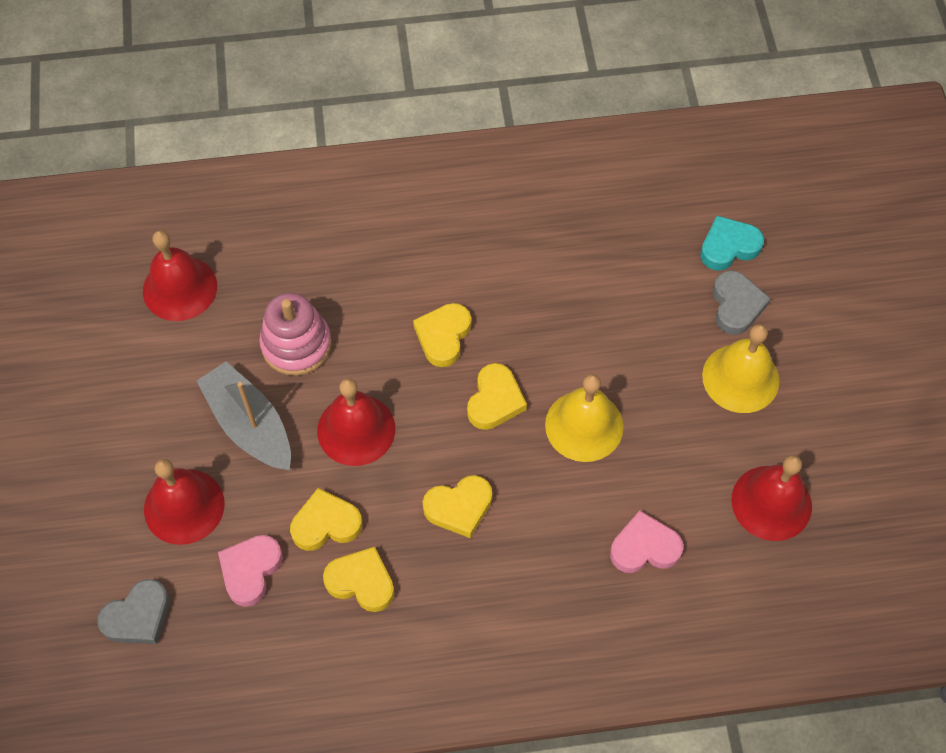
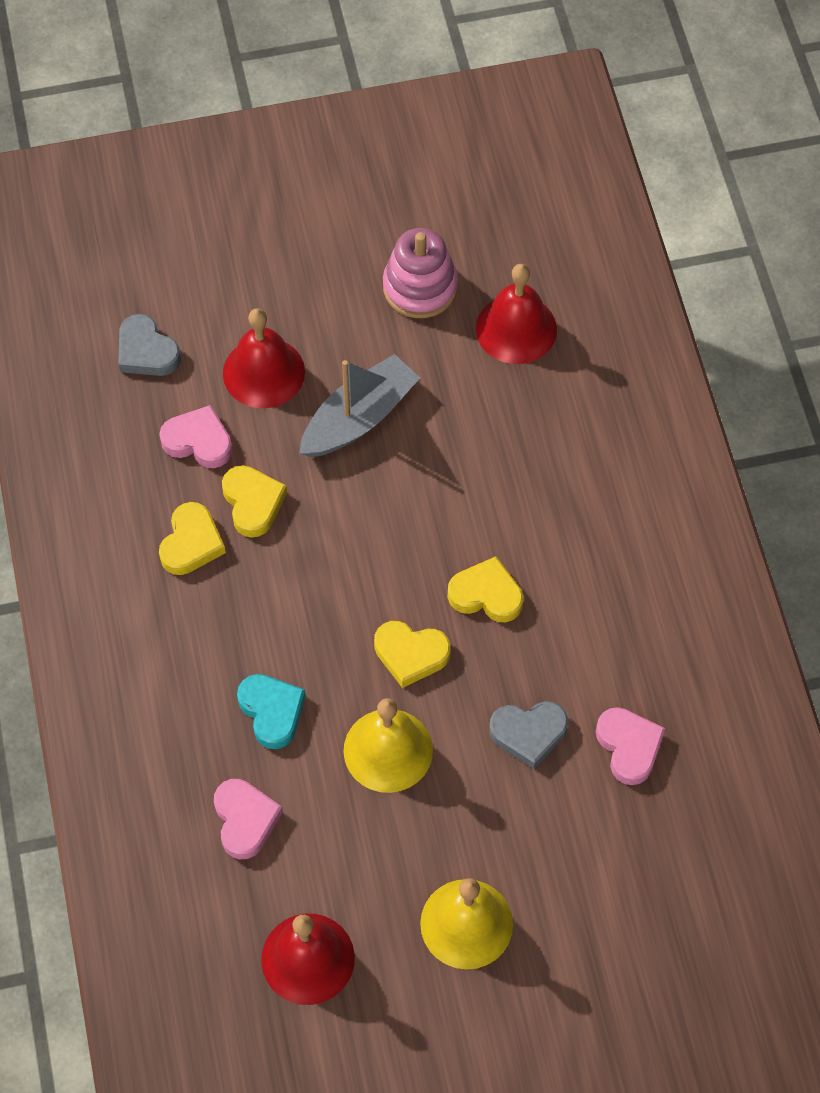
camera: 85 degrees right, 0 degrees up
(296, 345) = (459, 449): pink stacking toy -> pink stacking toy (420, 287)
(356, 429) = (363, 519): red bell -> none
(459, 507) = (279, 628): yellow heart -> none
(591, 246) = (629, 747): none -> pink heart
(728, 247) = (650, 909): turquoise heart -> turquoise heart (272, 712)
(736, 305) = (566, 918): grey heart -> grey heart (528, 733)

